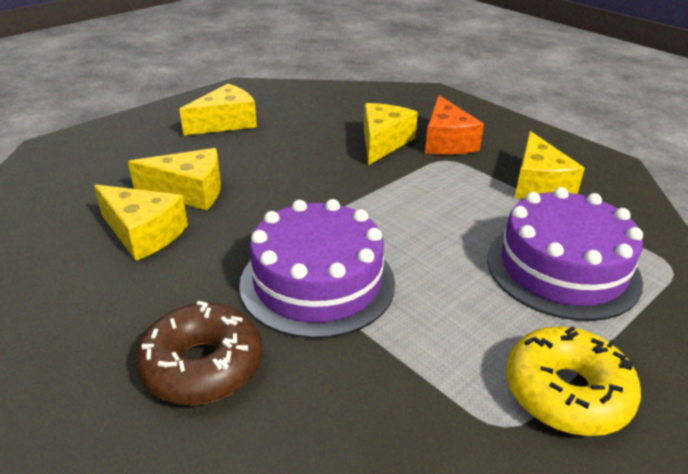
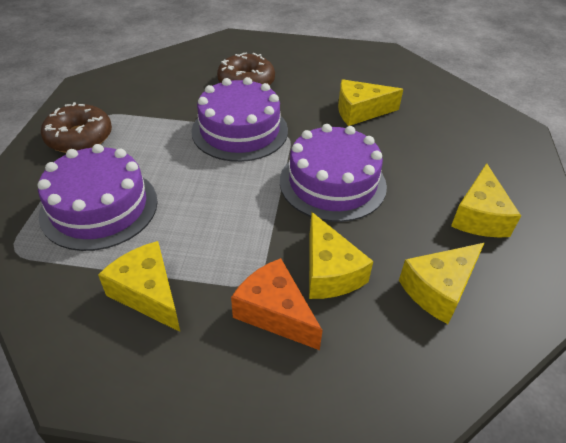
camera: 140 degrees right, 10 degrees up
(189, 192) = (384, 144): yellow cheese -> yellow cheese (438, 289)
(296, 185) = (332, 183): none -> purple cake
(566, 393) = (79, 137): yellow donut -> brown donut

